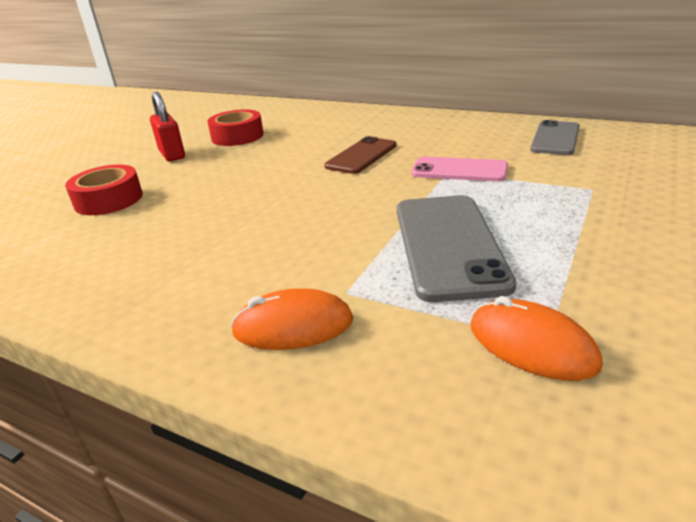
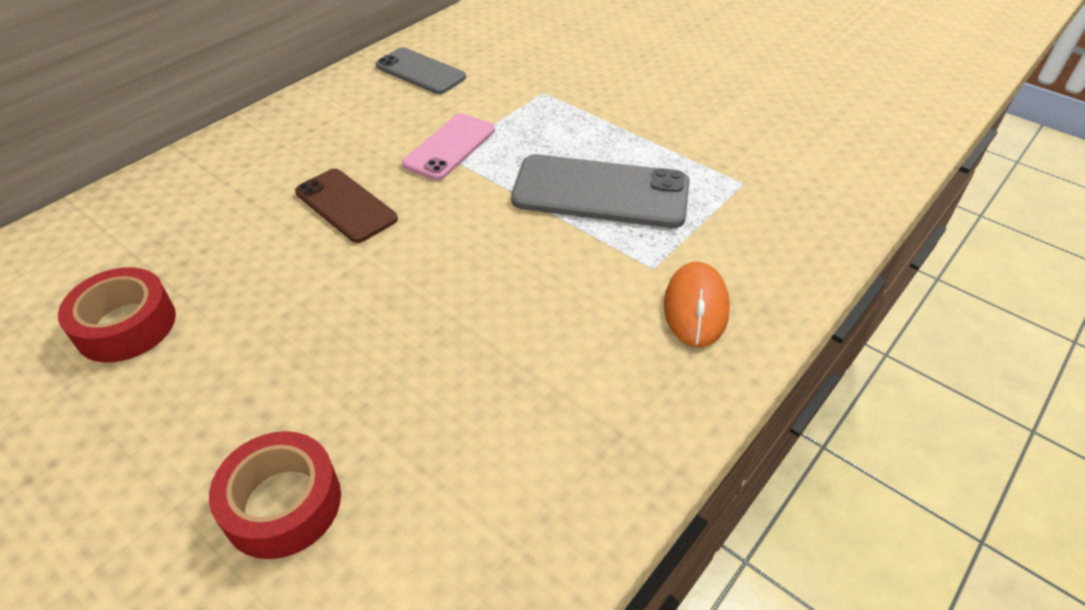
camera: 80 degrees left, 15 degrees up
(172, 154) = (129, 421): red padlock -> none
(531, 345) = (747, 190): orange mouse -> none

